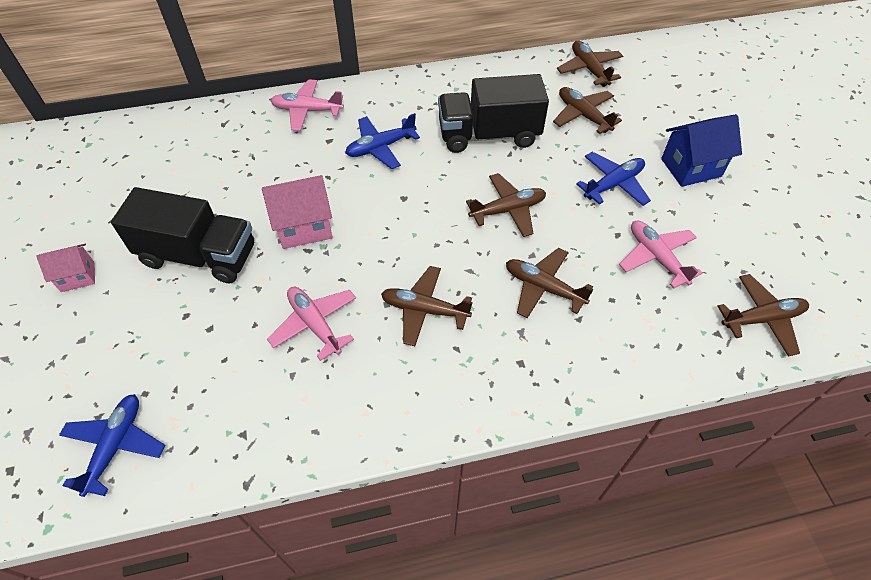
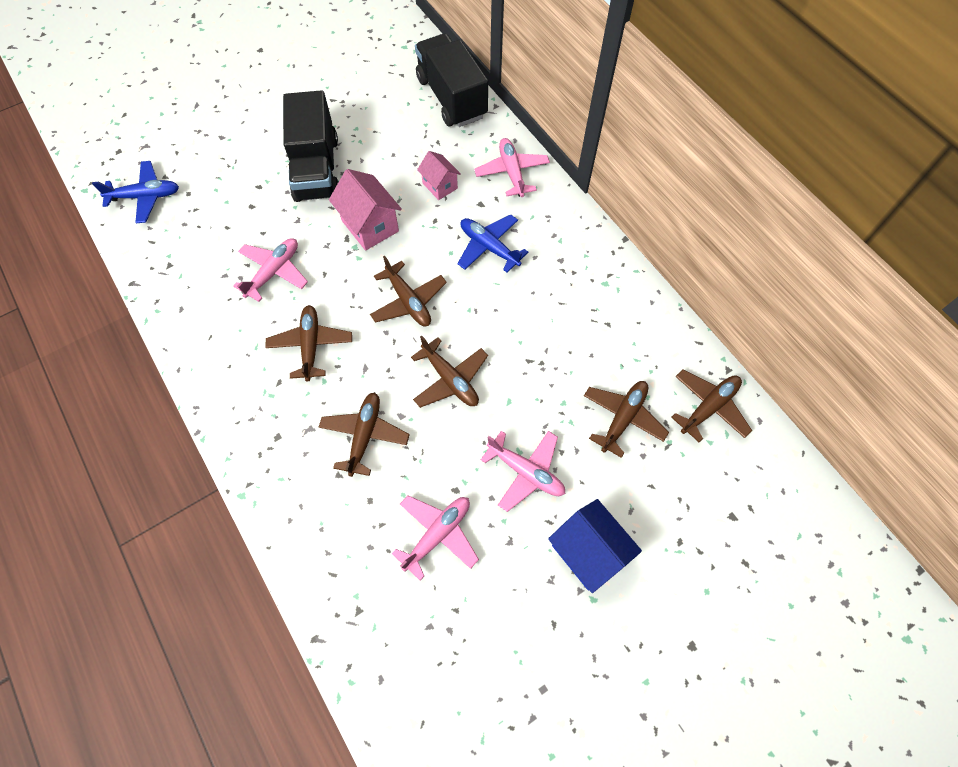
camera: 70 degrees right, 10 degrees up
(78, 277) = (273, 107): pink house -> pink house (440, 186)
(489, 135) = (548, 334): black truck -> black truck (451, 98)
(613, 184) = (526, 472): blue plane -> pink plane
(762, 319) = (390, 656): brown plane -> brown plane (408, 301)

